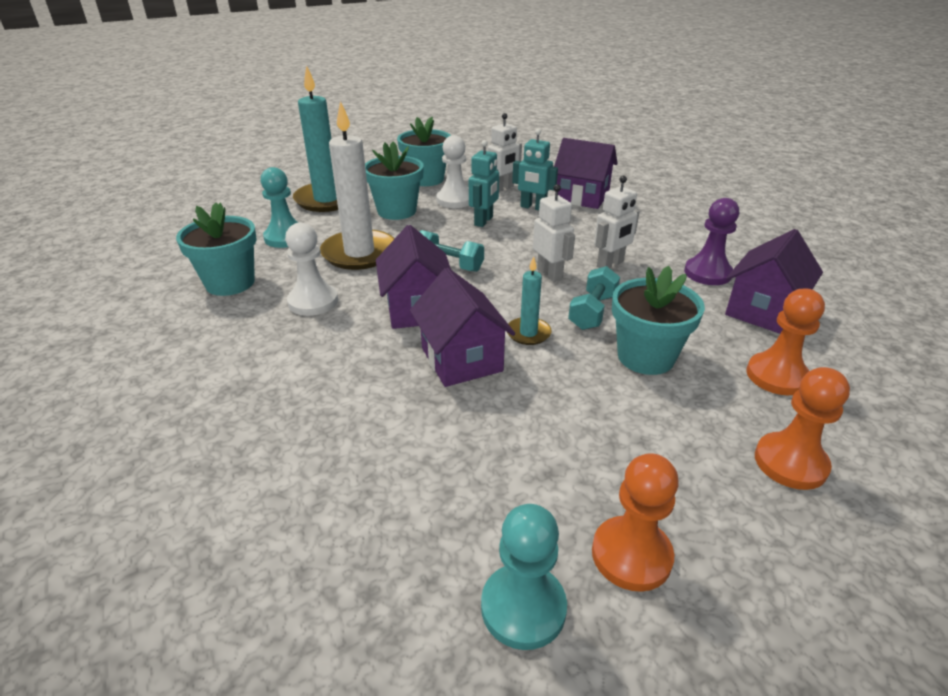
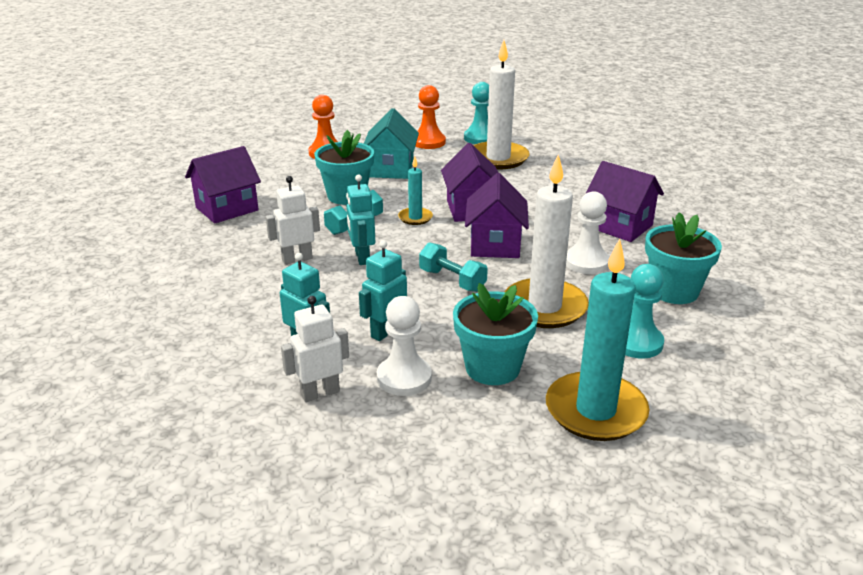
camera: 165 degrees left, 5 degrees down
(426, 179) = (429, 439): turquoise flower pot -> none
(456, 513) = (498, 158): none -> white candle
(550, 274) = (362, 258): white robot -> turquoise robot
(582, 197) = (226, 354): purple house -> purple house (619, 226)
(634, 433) = (391, 169): none -> turquoise house
(707, 273) = (222, 239): purple pawn -> none
(776, 376) = (279, 178): orange pawn -> none

